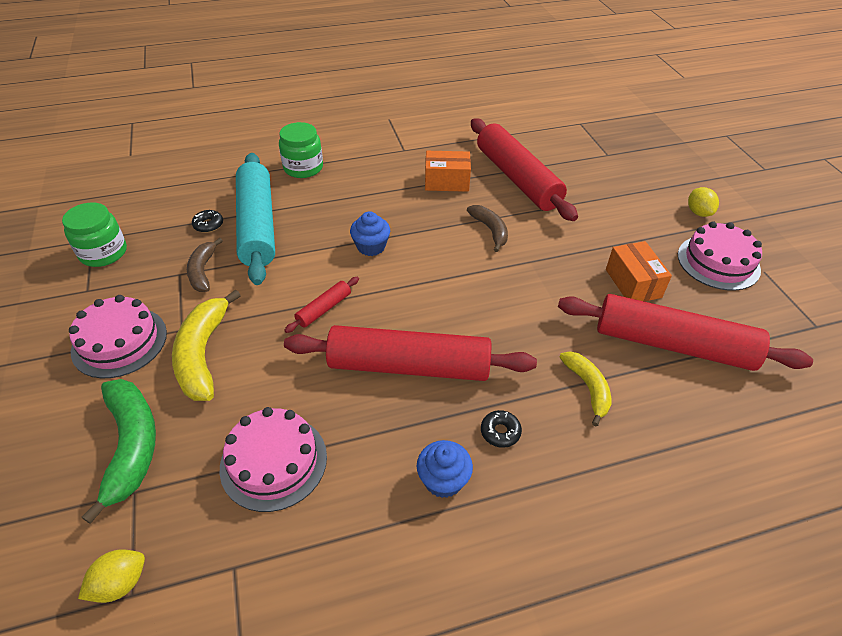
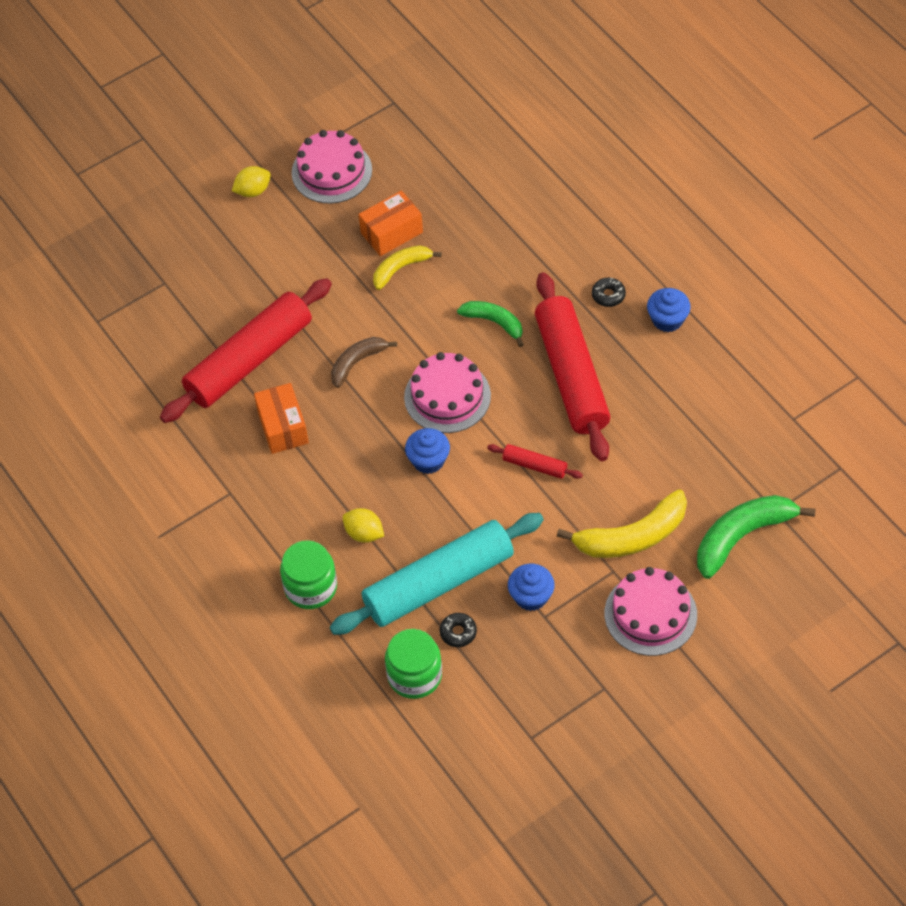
camera: 105 degrees left, 10 degrees up
(103, 253) = (546, 710): green jar -> green jar (414, 675)
(120, 583) = (837, 478): yellow lemon -> yellow lemon (364, 533)
(203, 271) = (531, 596): brown banana -> blue cupcake
(273, 461) = (706, 432): pink cake -> pink cake (447, 396)
(499, 326) = (494, 323): none -> green banana
(587, 388) = (537, 247): yellow banana -> yellow banana (401, 268)
(672, 345) = (461, 197): red rolling pin -> none

